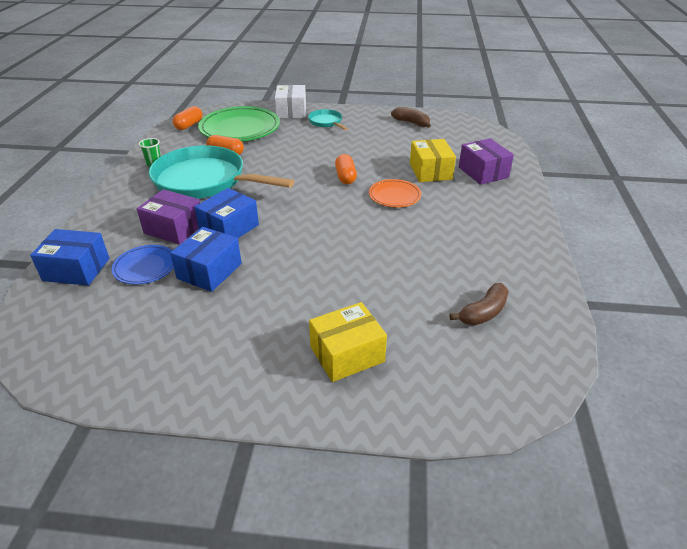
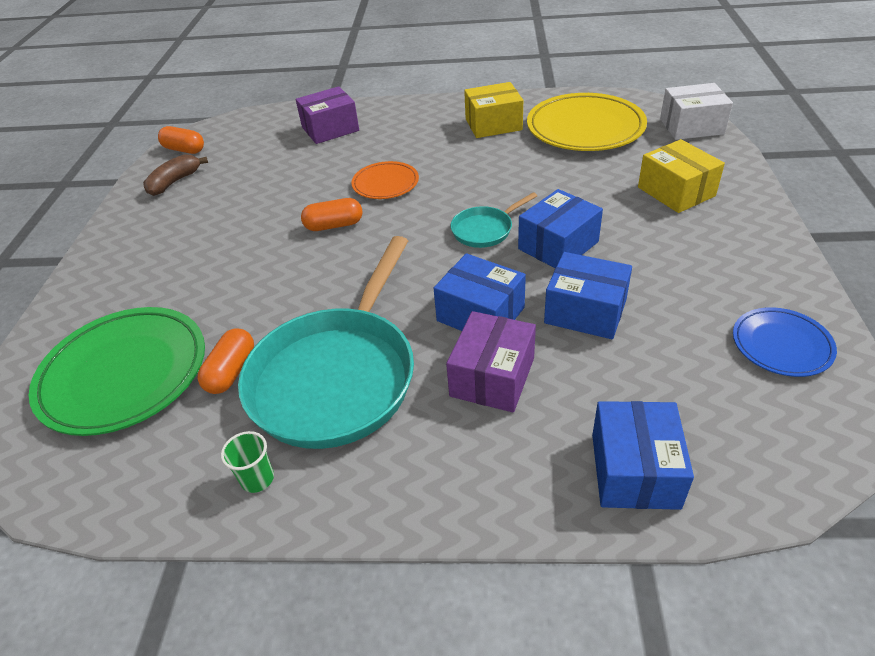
camera: 90 degrees left, 5 degrees up
(145, 267) = (599, 381): blue plate -> blue plate (781, 345)
(189, 125) = (72, 469): orange capsule -> orange capsule (184, 150)
(288, 268) = (558, 245): none -> blue box
(291, 111) = (70, 313): white box -> white box (691, 126)
(326, 122) = (139, 264): turquoise pan -> turquoise pan (485, 230)
(430, 171) = (324, 162): yellow box -> yellow box (493, 124)
(483, 313) = (585, 128): brown banana -> yellow plate

